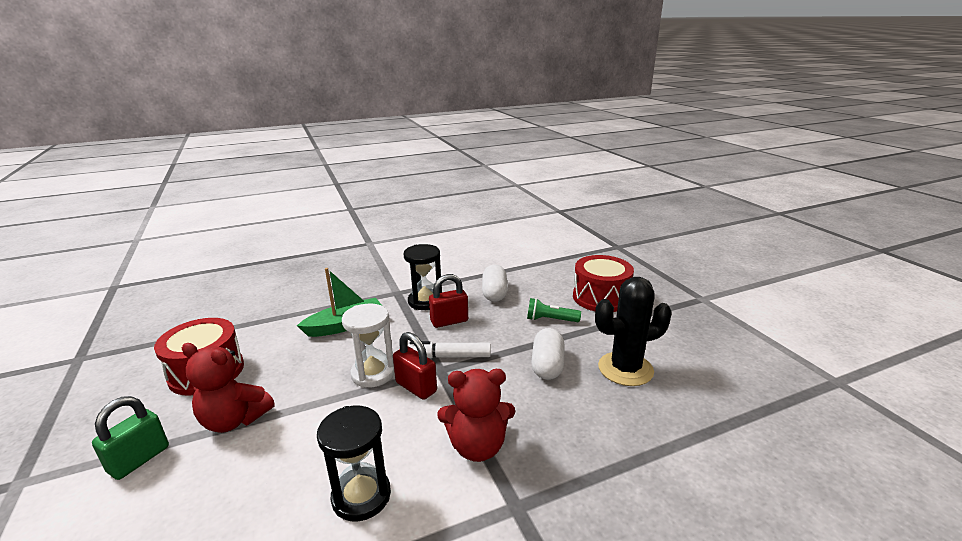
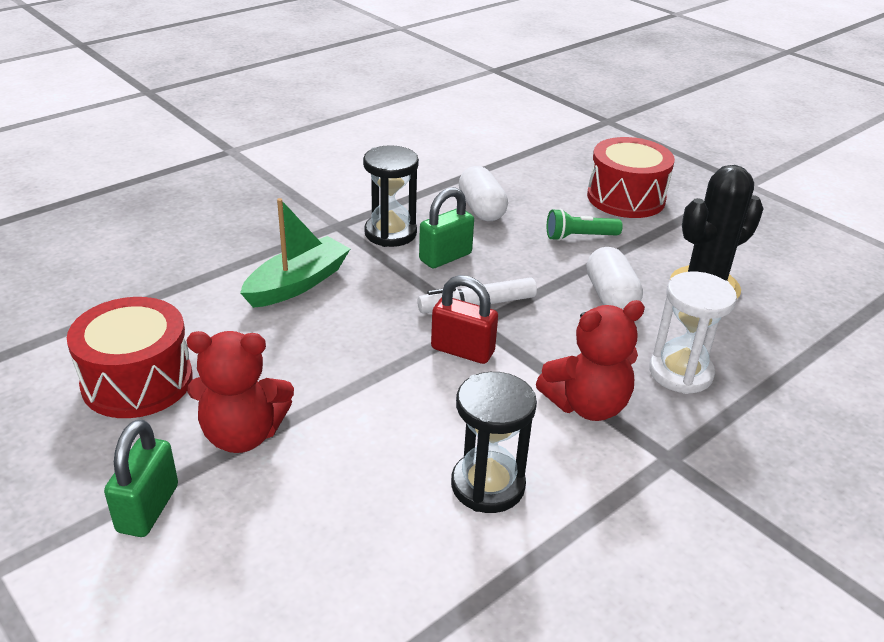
camera: 20 degrees left, 10 degrees up
(373, 373) = (391, 343): white hourglass -> white hourglass (680, 373)
(449, 321) = (445, 257): red padlock -> green padlock

